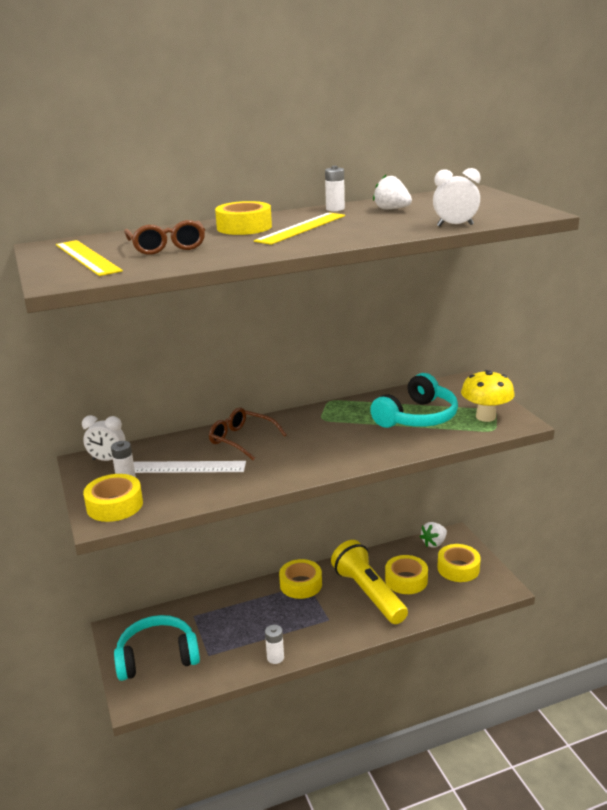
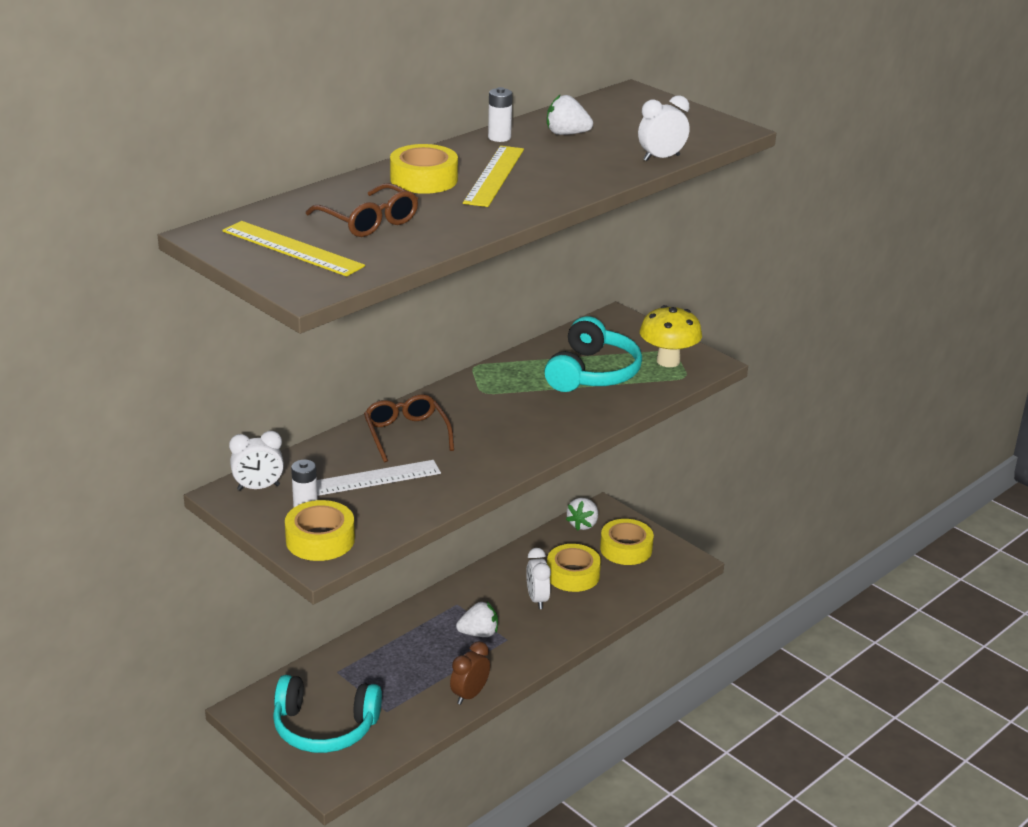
camera: 25 degrees left, 5 degrees up
(157, 657) = (324, 728): turquoise headphones -> turquoise headphones turned 135 degrees counterclockwise
(242, 440) = (406, 434): brown glasses -> brown glasses turned 60 degrees clockwise
(275, 657) = (469, 695): white battery -> brown clock
(301, 584) = (449, 606): yellow tape -> none
(310, 610) = (479, 633): none -> white strawberry
(368, 593) = (537, 599): yellow flashlight -> white clock

